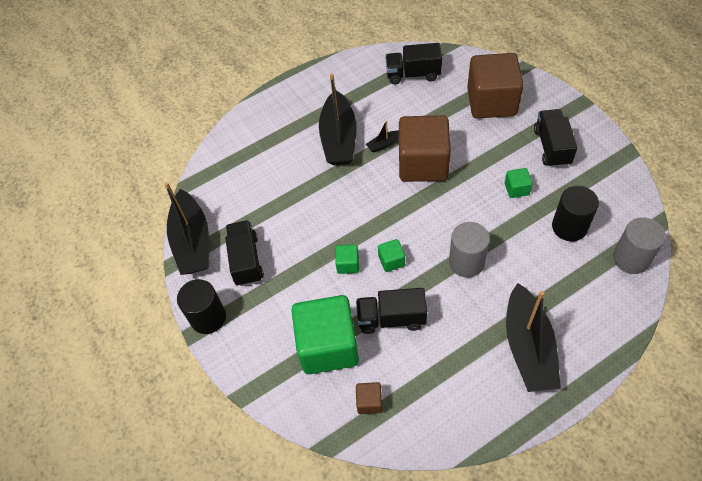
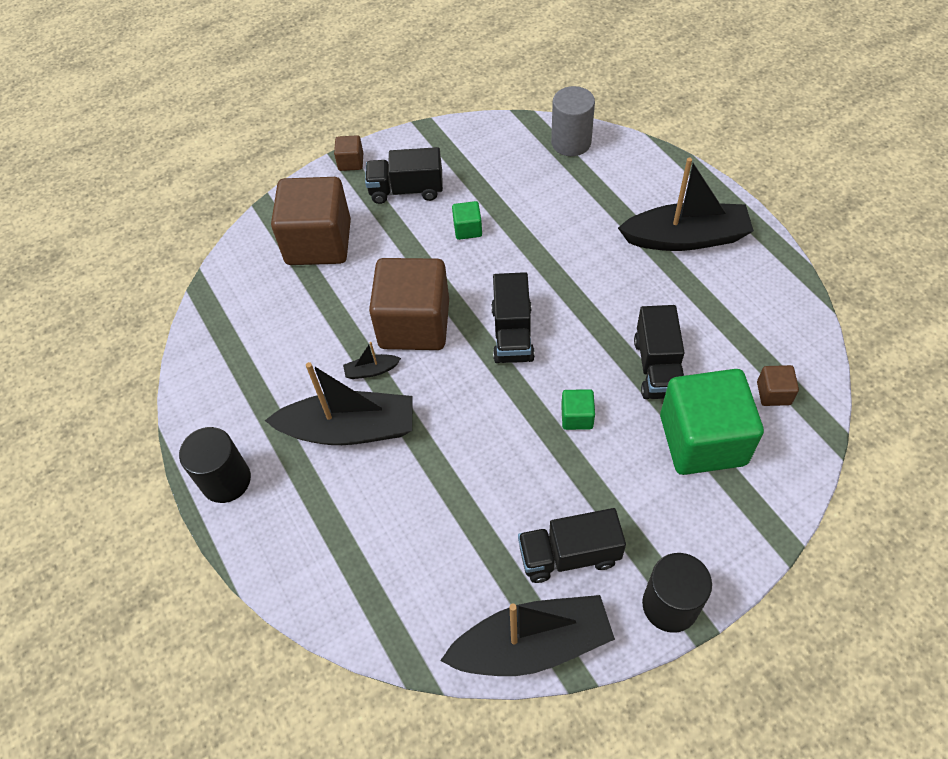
camera: 90 degrees left, 0 degrees up
(383, 144) = (371, 370): black boat -> black boat turned 105 degrees clockwise
(391, 261) = (571, 365): green cube -> none
(413, 74) = (242, 329): black truck -> black truck (512, 334)
(466, 262) = (574, 286): grey cylinder -> none
(569, 227) = (527, 187): black cylinder -> black cylinder (226, 480)
(575, 110) = (351, 162): none -> brown cube

